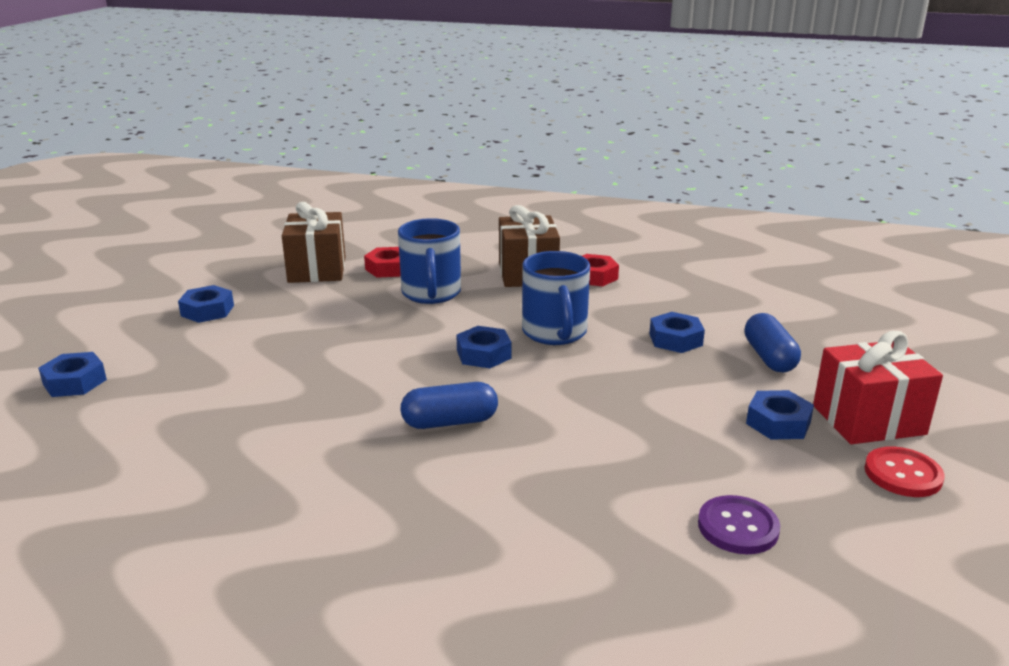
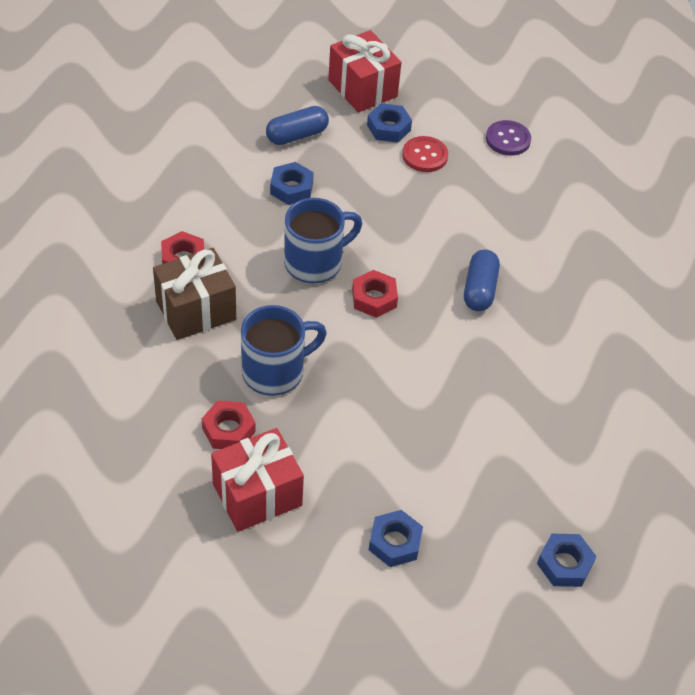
camera: 115 degrees left, 25 degrees up
(317, 269) = (257, 494): brown gift -> red gift
(450, 422) = (479, 289): blue capsule -> blue capsule turned 45 degrees clockwise
(484, 354) = (374, 298): blue nut -> red nut
(903, 474) = (418, 77): red button -> red button (425, 155)

